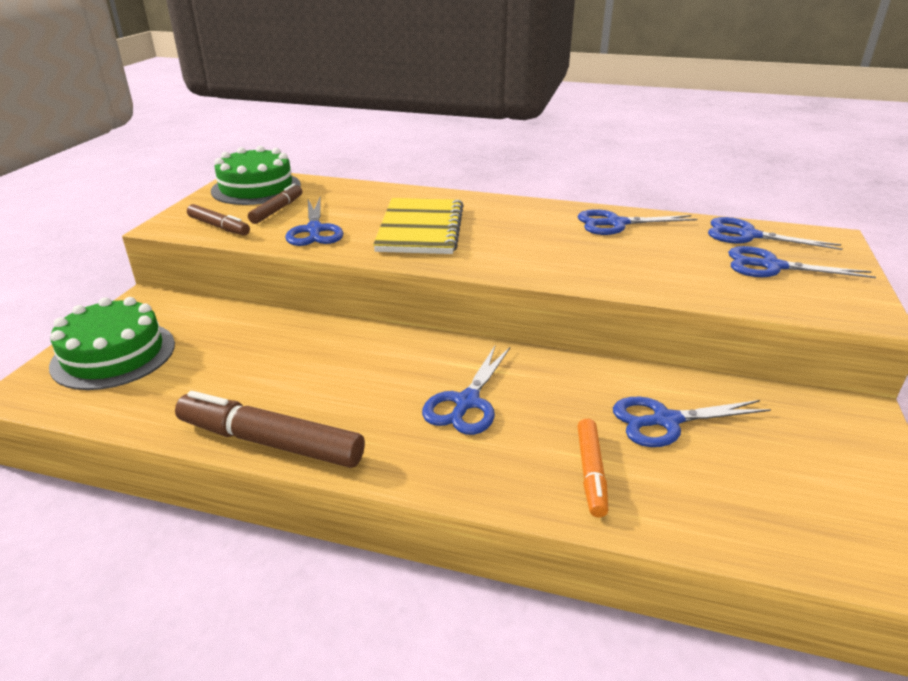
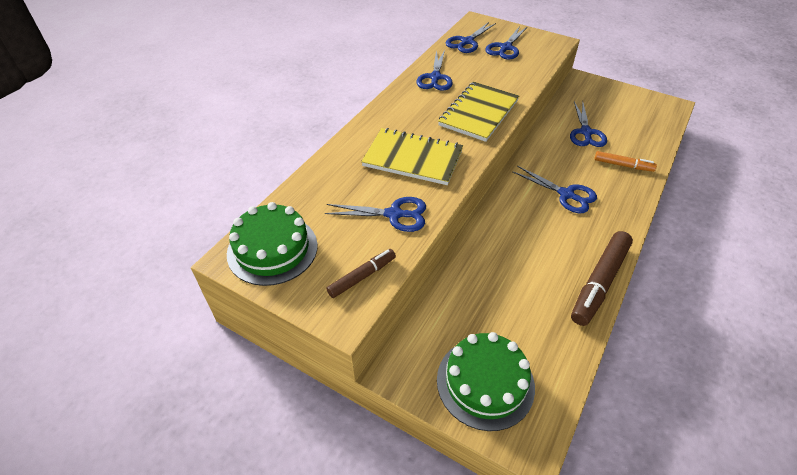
camera: 75 degrees left, 15 degrees up
(277, 210) = (339, 236): brown marker -> none
(551, 259) = (479, 113): none -> yellow notebook

